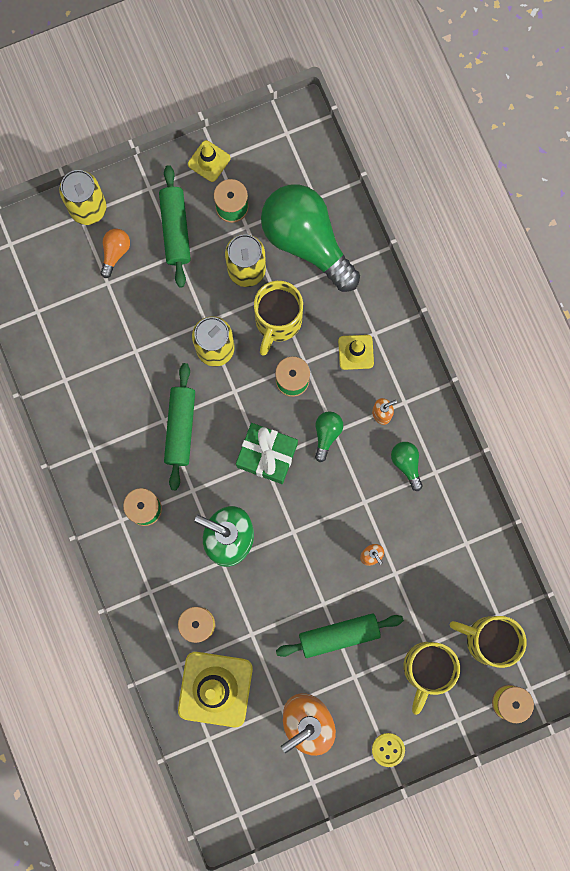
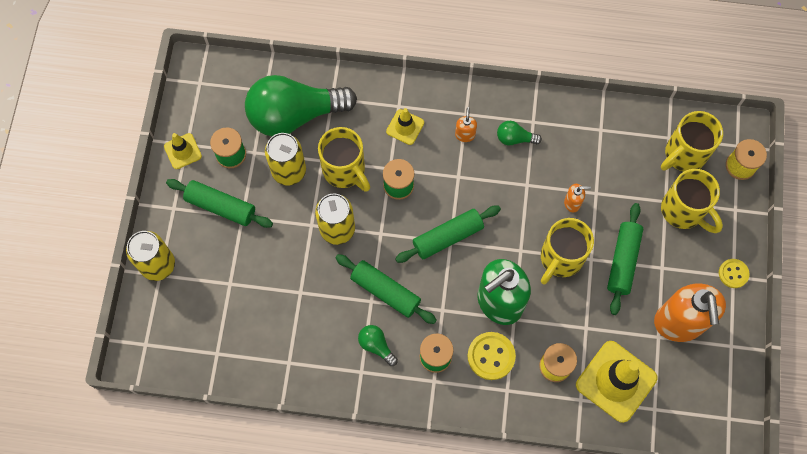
camera: 60 degrees left, 10 degrees down
(115, 253) = (209, 263): orange light bulb -> none
(173, 559) = (491, 356): none -> yellow button
(267, 455) = (447, 237): green gift -> green rolling pin
(306, 574) = (560, 259): none -> yellow mug
(326, 434) = (457, 183): green light bulb -> green light bulb (376, 346)

